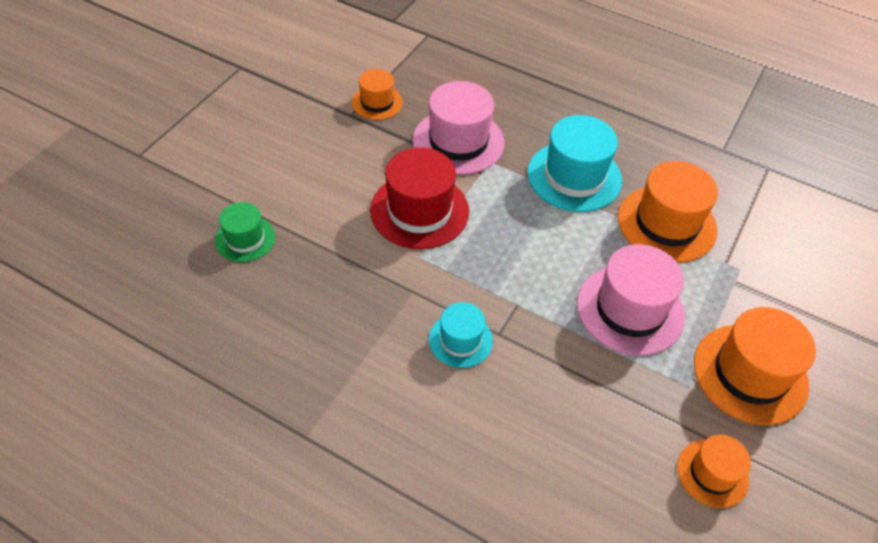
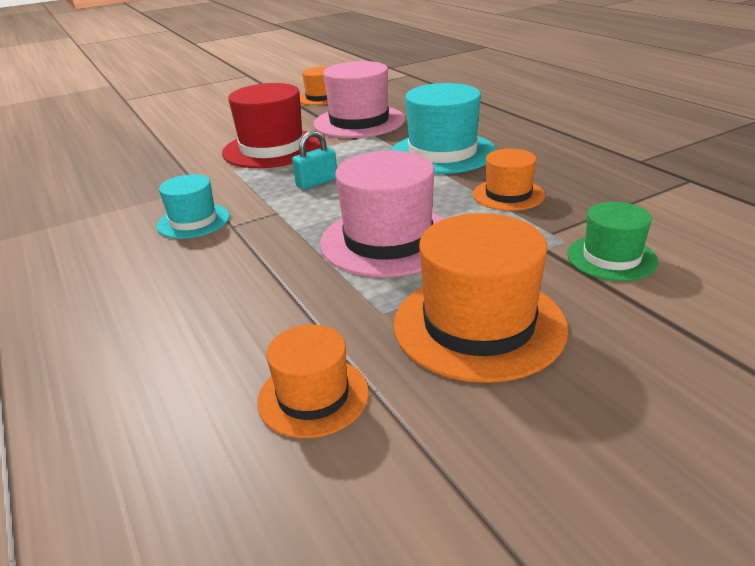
camera: 35 degrees right, 20 degrees down
(245, 239) = (125, 141): green hat -> green hat (611, 257)
(510, 252) = (317, 182): none -> turquoise padlock
(666, 223) = (508, 195): orange hat -> orange hat, size x0.58

